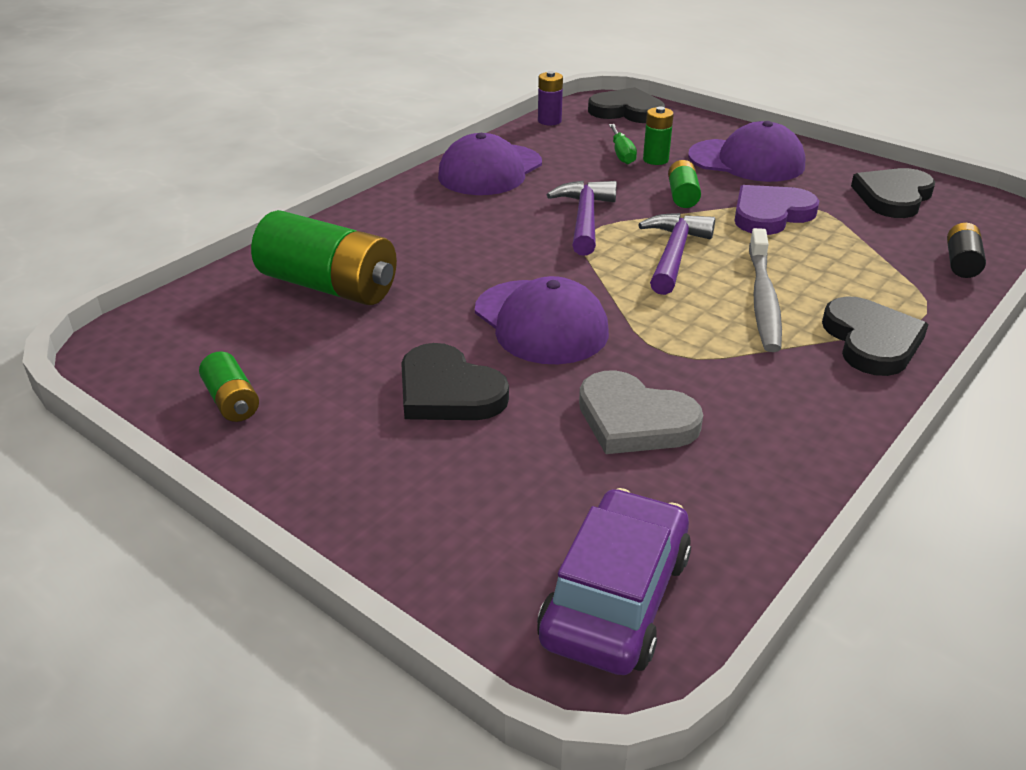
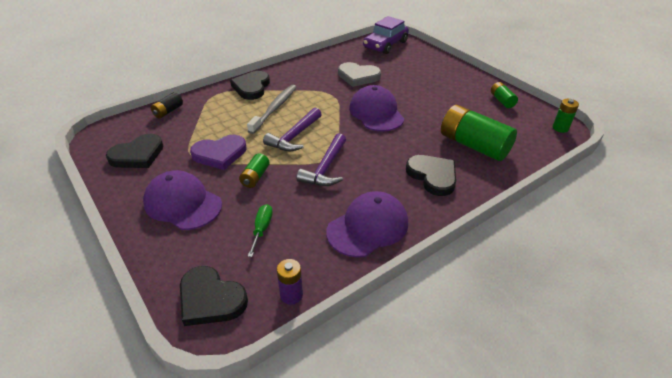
camera: 165 degrees left, 5 degrees up
(448, 391) = (420, 93): black heart -> black heart (433, 176)
(634, 420) = (358, 76): grey heart -> grey heart turned 150 degrees clockwise
(655, 160) = (243, 217): green battery -> green battery (560, 128)

